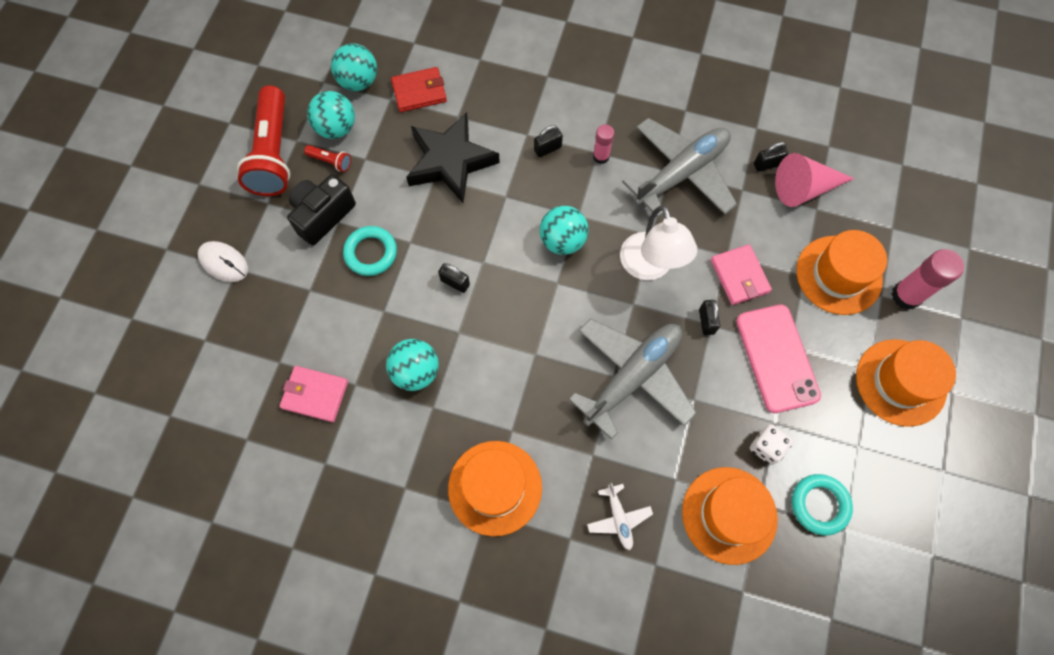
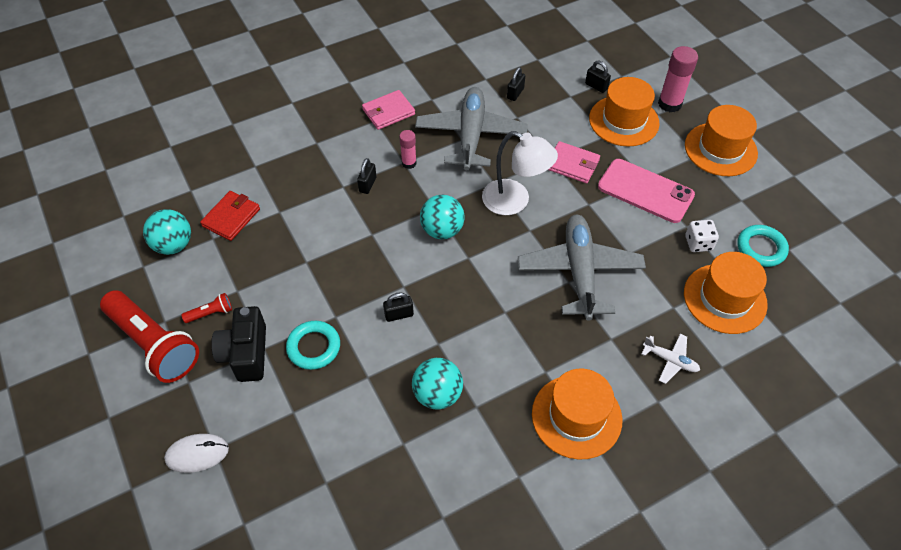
camera: 45 degrees left, 15 degrees down
(315, 395) = (381, 478): pink wallet -> pink wallet (388, 112)
(336, 128) = (190, 288): turquoise ball -> none
(450, 162) = (307, 243): black star -> none
(706, 321) = (584, 204): black padlock -> black padlock (596, 86)
(804, 188) = (551, 90): pink cone -> none

